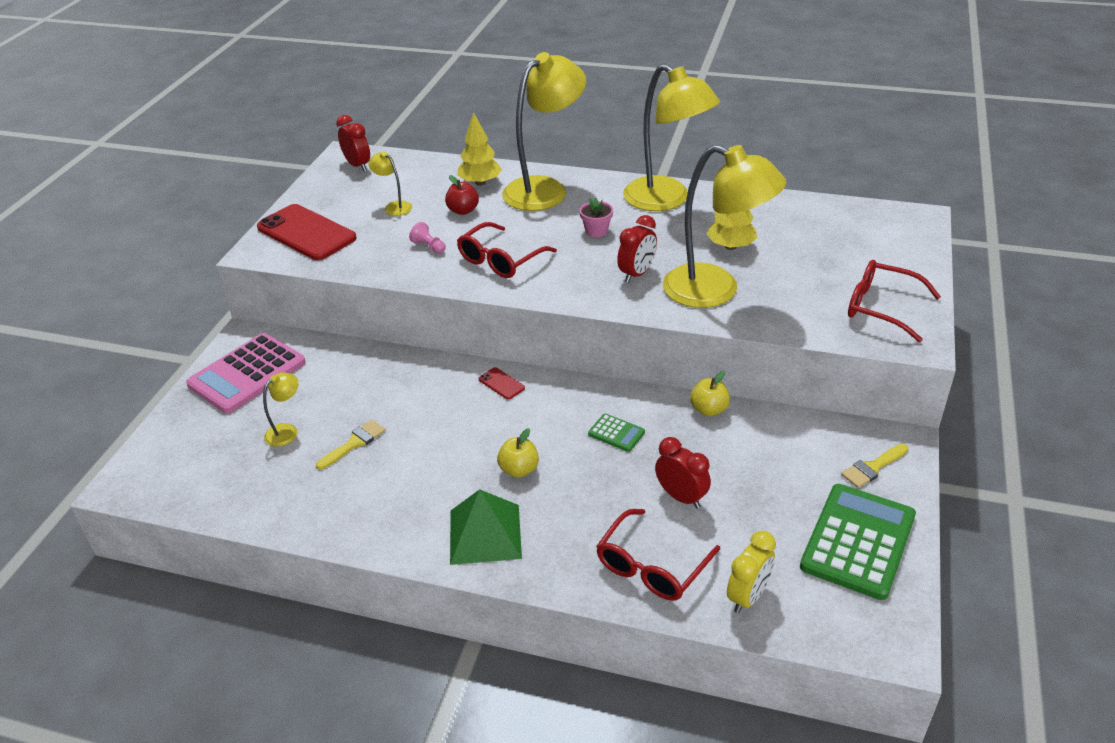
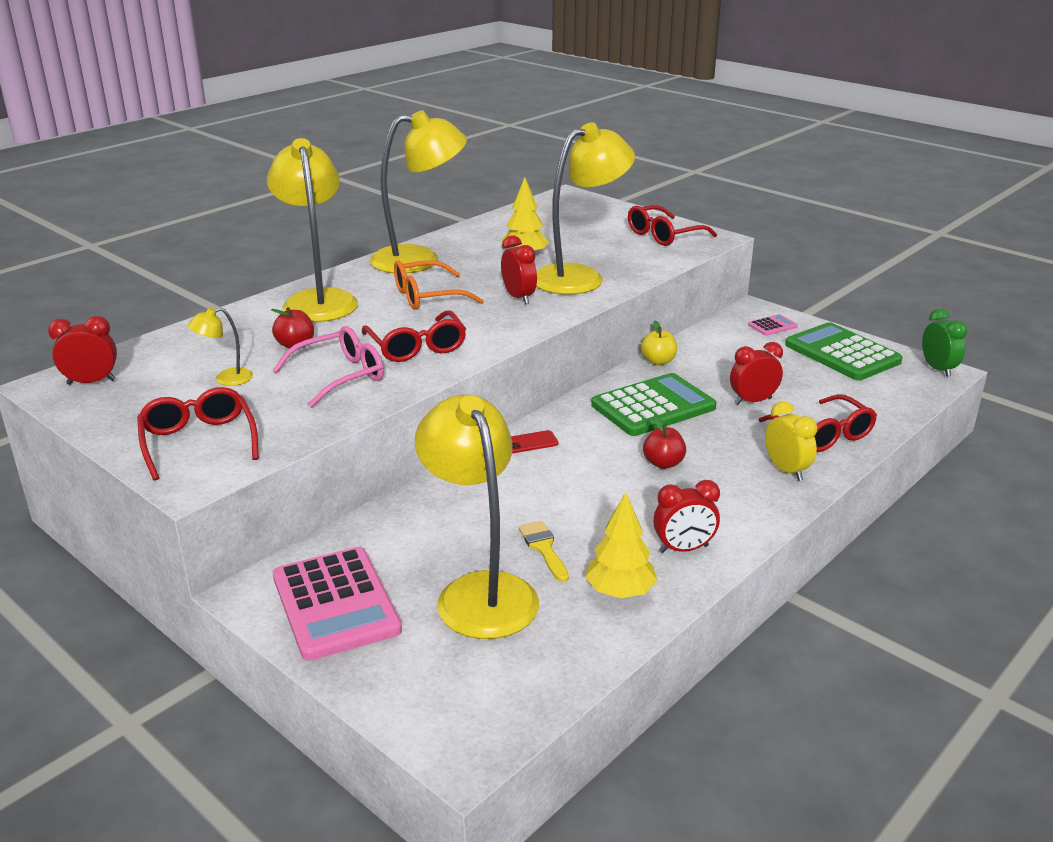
camera: 65 degrees left, 10 degrees down
(287, 431) = (479, 591): yellow lamp -> yellow lamp, size x2.35
(306, 233) = (198, 441): red phone -> red glasses
(392, 521) = (683, 549): none -> red clock
(429, 247) = (340, 376): pink pawn -> pink glasses
(480, 183) = (254, 325): yellow tree -> yellow tree (620, 592)
(485, 533) = (736, 501): green pyramid -> none
(519, 469) = (663, 463): yellow apple -> red apple
(596, 231) = (427, 296): pink flower pot -> orange glasses
(616, 433) = (653, 406): green calculator -> green calculator, size x2.22
(748, 596) = (875, 406): yellow clock -> yellow clock (786, 470)
(872, 467) = (772, 326): yellow brush -> pink calculator
(897, 639) = (938, 369): none -> green clock

